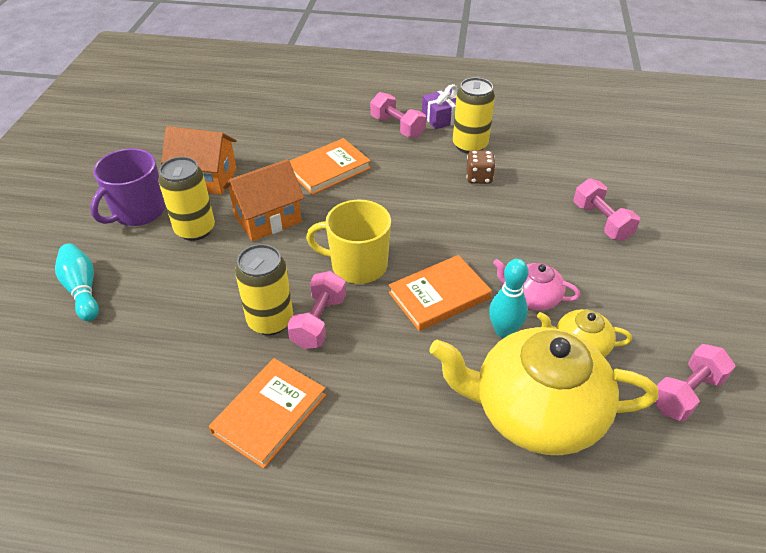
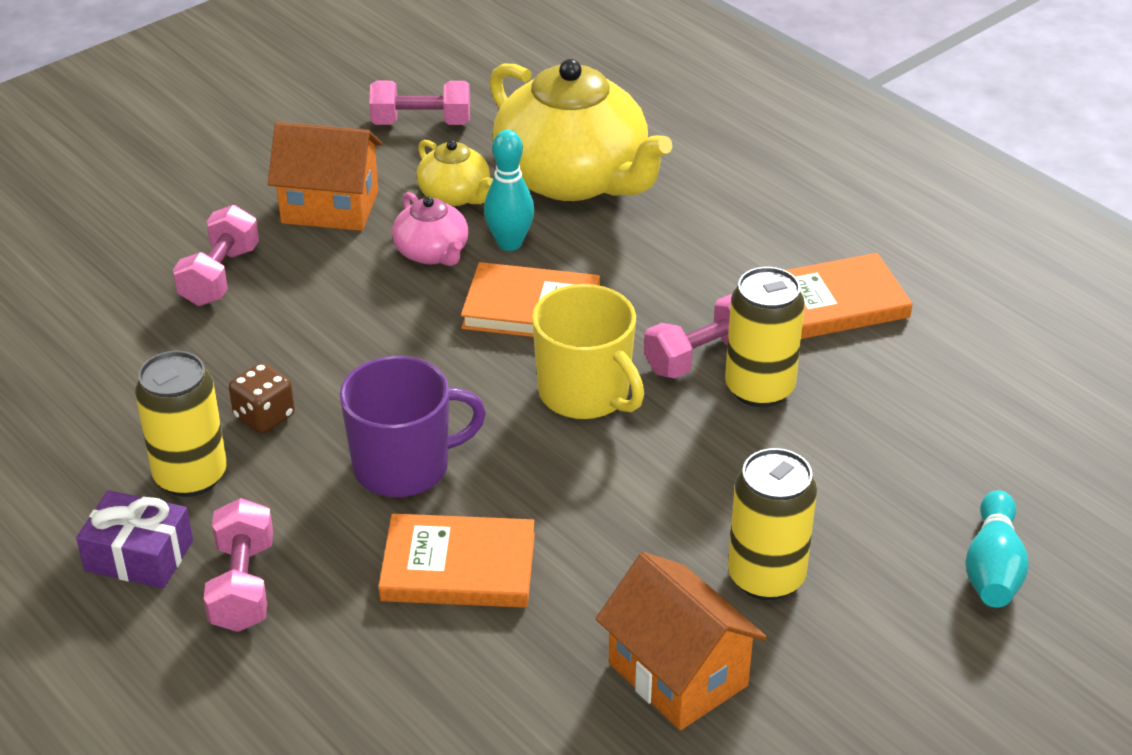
camera: 140 degrees left, 5 degrees down
(138, 212) = (839, 669): purple mug -> purple mug (404, 466)
(267, 219) = (641, 531): orange house -> orange house (330, 207)

